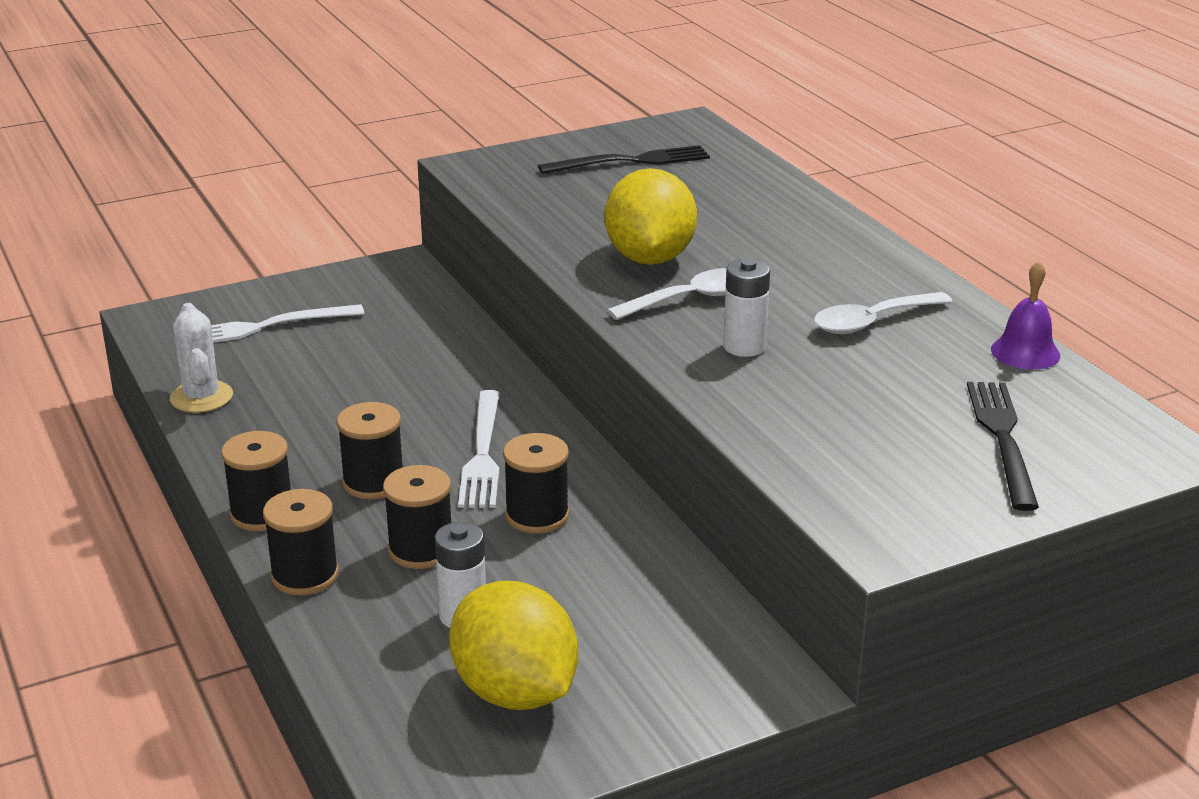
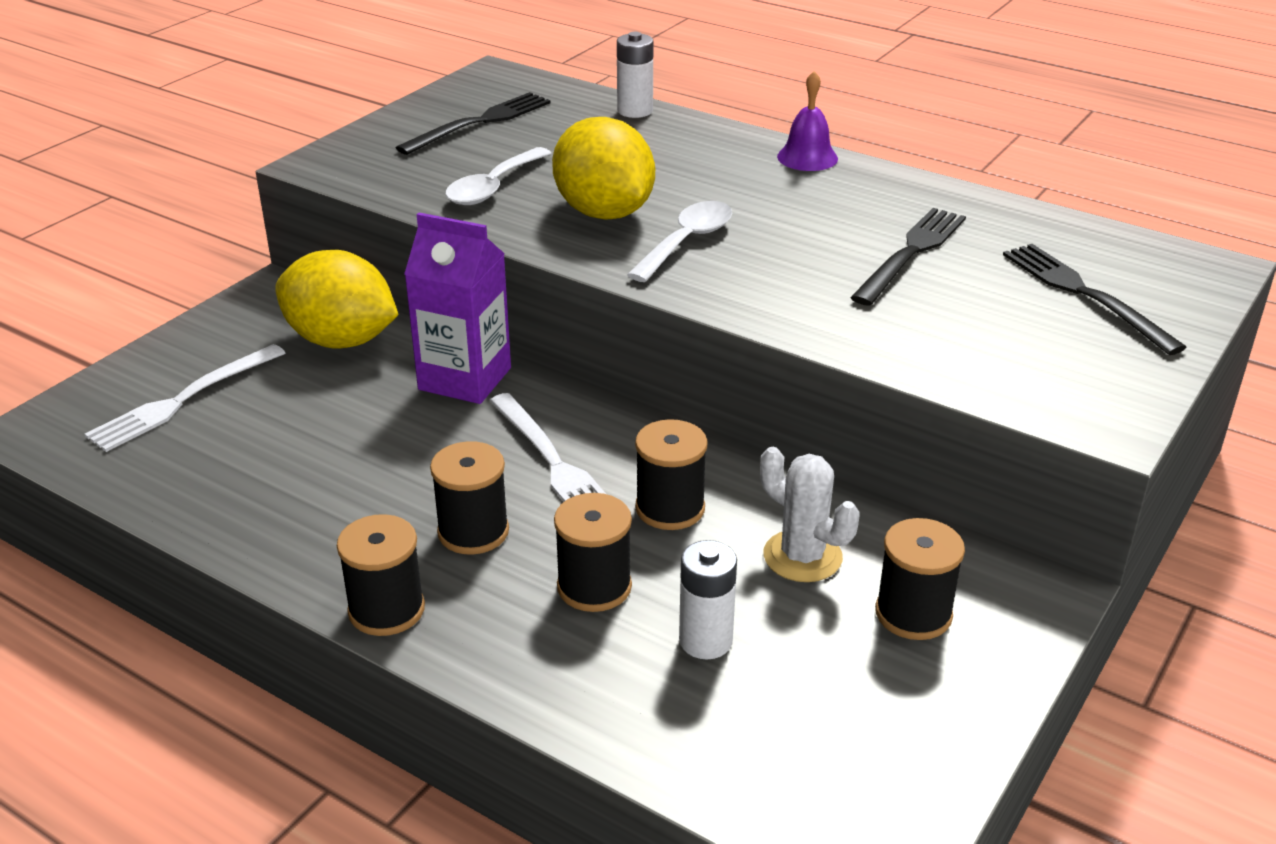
camera: 30 degrees left, 5 degrees up
(201, 397) = (186, 502): white cactus -> white cactus (802, 556)
(305, 575) = (502, 662): black spool -> black spool (913, 614)
(479, 372) = (465, 379): none -> purple carton
(515, 692) = (835, 701): yellow lemon -> yellow lemon (341, 340)
(744, 347) = (785, 274): white battery -> white battery (635, 111)
(872, 322) = (864, 220): white spoon -> white spoon (493, 187)
(880, 360) = (911, 253): none -> black fork
(1025, 352) = (1012, 212): purple bell -> purple bell (807, 157)

